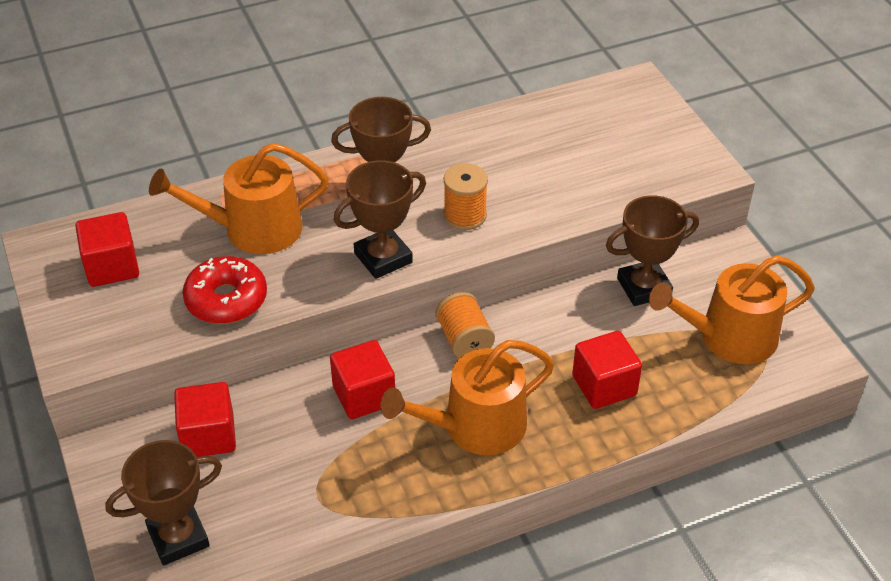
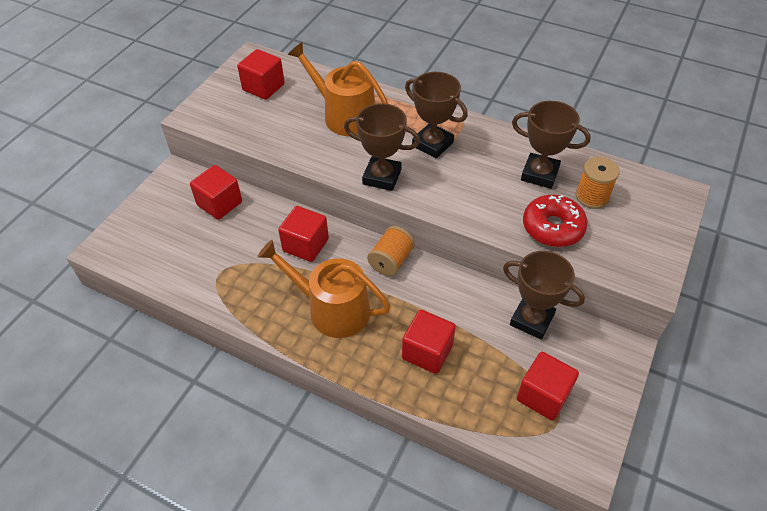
camera: 50 degrees right, 5 degrees up
(178, 537) = (146, 237): brown trophy -> brown trophy (539, 174)
(226, 299) = (284, 139): red donut -> red donut (552, 227)
(465, 215) = (456, 188): orange spool -> orange spool (592, 197)
(729, 337) = (543, 395): orange watering can -> red cube

